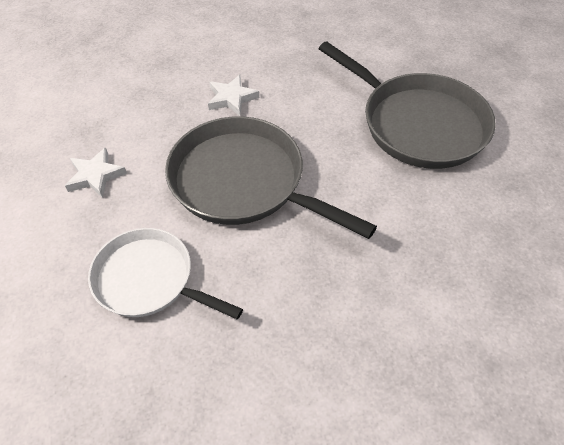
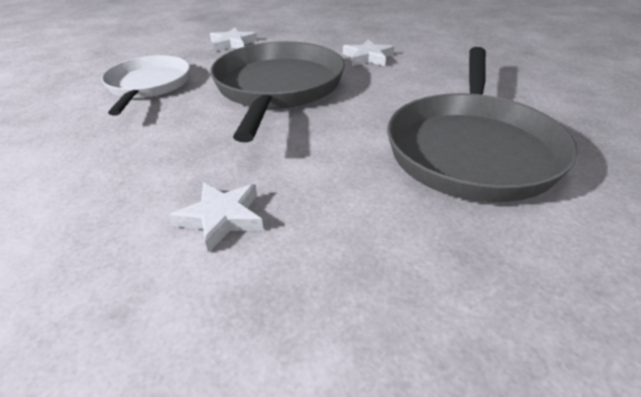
camera: 60 degrees right, 15 degrees down
(422, 285) = (222, 218): none -> white star

